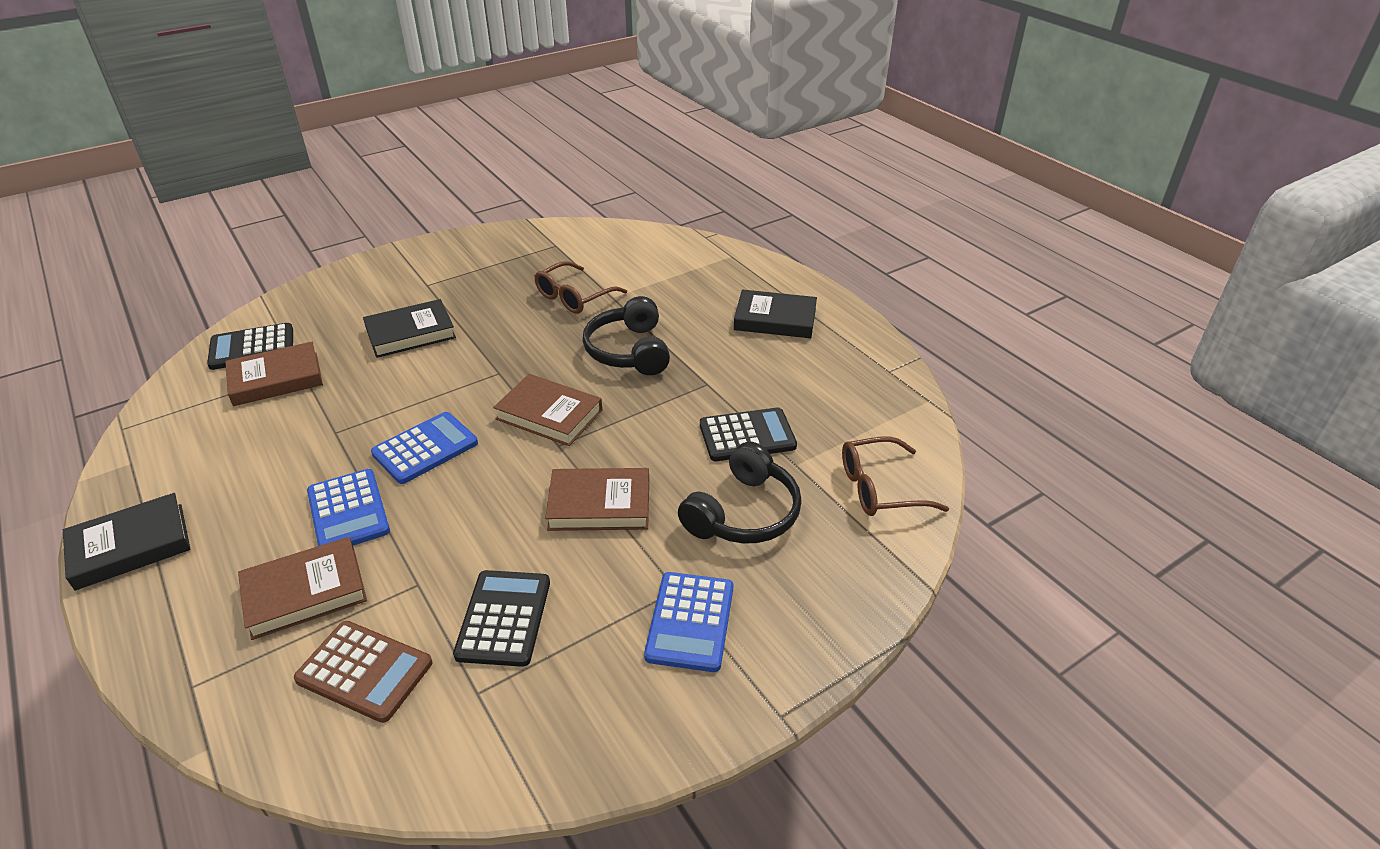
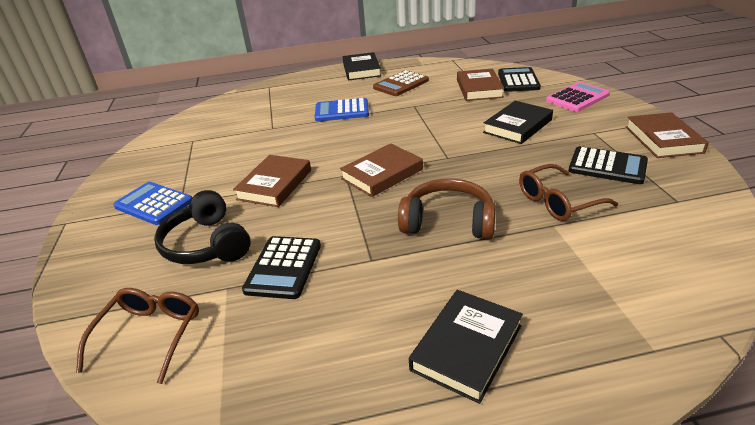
camera: 115 degrees right, 5 degrees down
(305, 592) = (295, 103): brown book -> brown book (663, 139)
(327, 298) = (577, 98): none -> pink calculator
(364, 671) = (235, 117): brown calculator -> brown calculator (401, 84)
(410, 333) = (517, 126): black book -> black book turned 45 degrees clockwise
(425, 448) = (378, 130): blue calculator -> none
(503, 618) = (225, 148): black calculator -> black calculator (607, 166)
(574, 297) = (558, 202): brown glasses -> brown glasses turned 90 degrees counterclockwise
(629, 351) = (448, 221): black headphones -> brown headphones

